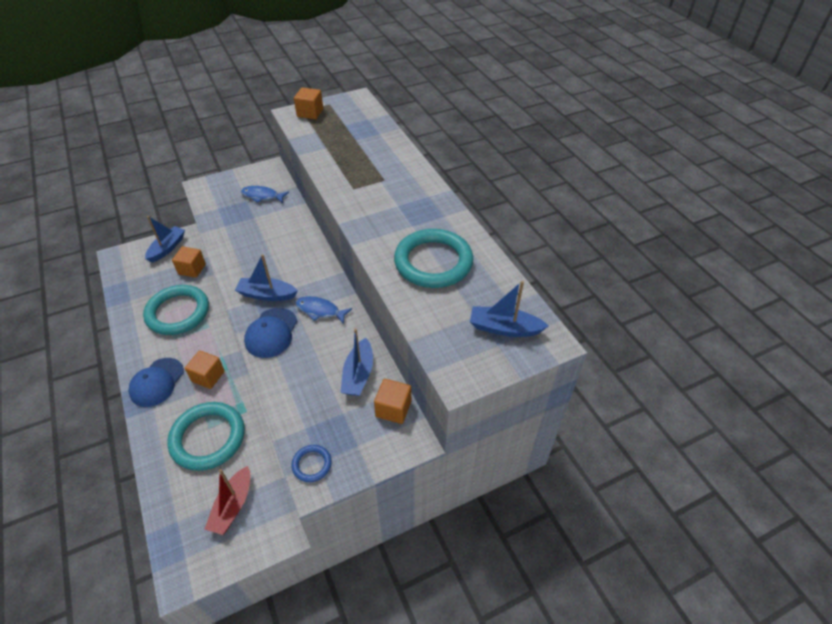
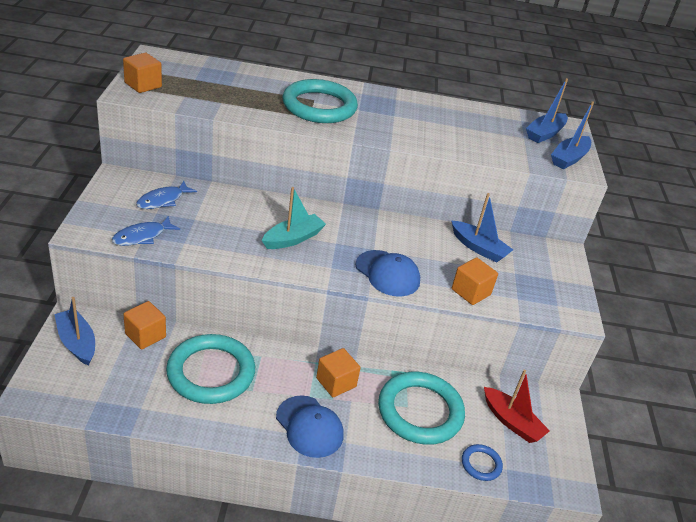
camera: 65 degrees left, 10 degrees down
(267, 295) = (331, 256): blue boat -> blue boat (569, 158)
(272, 267) = (293, 239): none -> turquoise boat
(312, 464) = (558, 309): blue ring -> blue ring (481, 464)
(320, 310) = (383, 236): blue fish -> blue fish (142, 236)
(393, 409) = (527, 247): orange cube -> orange cube (471, 292)
(433, 262) = (449, 126): turquoise ring -> turquoise ring (319, 106)

